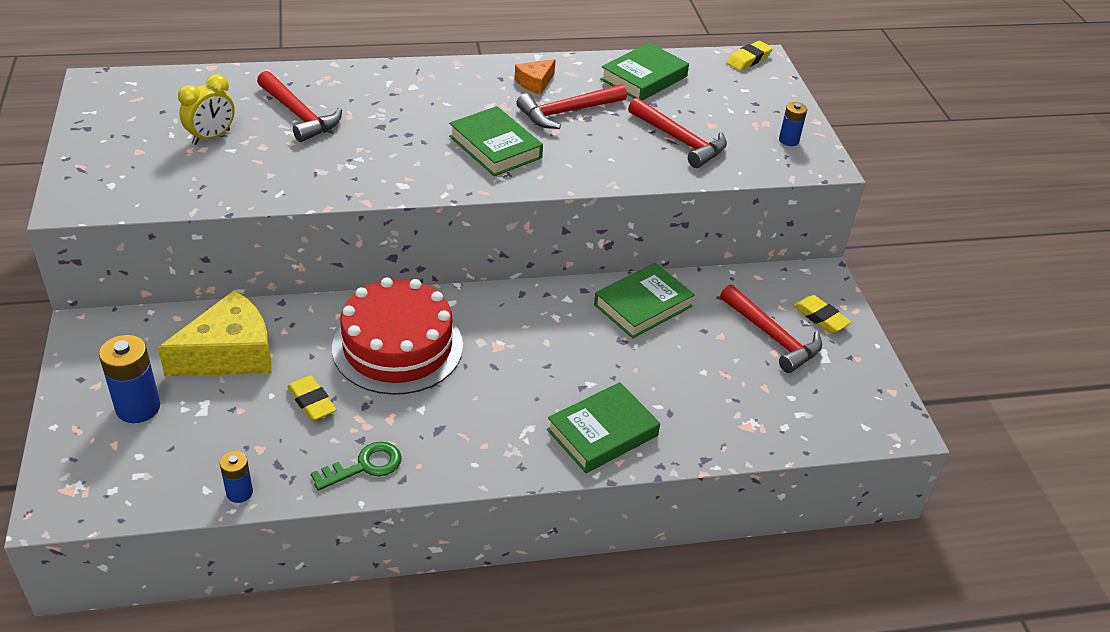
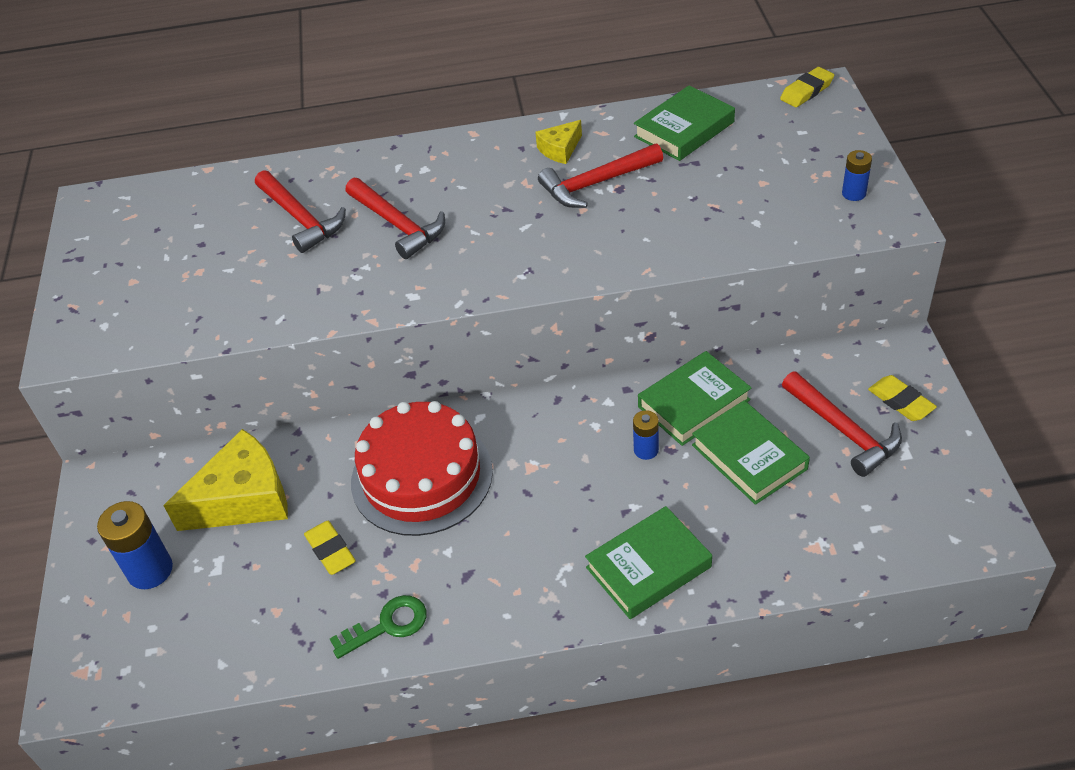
camera: 10 degrees right, 5 degrees up
(211, 137) = (208, 256): yellow clock -> none
(239, 492) = (256, 665): blue battery -> blue battery (646, 450)
(495, 147) = (515, 237): green book -> green book (749, 457)
(535, 83) = (560, 149): orange cheese -> yellow cheese
(680, 140) = (725, 207): red hammer -> red hammer (398, 225)

